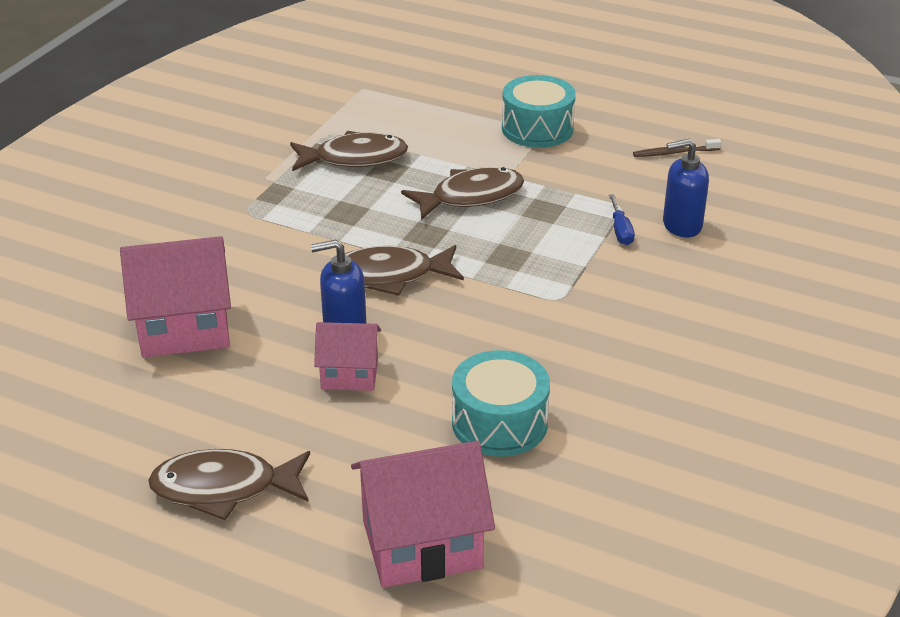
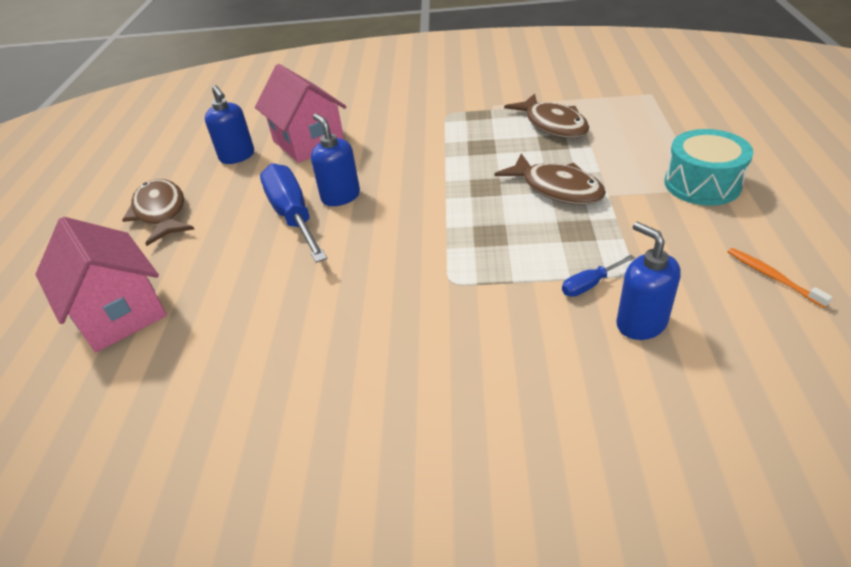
camera: 70 degrees right, 5 degrees up
(147, 397) = (237, 156): none -> blue soap dispenser
(349, 374) = (293, 216): pink house -> blue screwdriver
(390, 276) = (418, 191): brown fish -> none
(499, 423) = (267, 304): turquoise drum -> none
(674, 153) = (772, 277): brown toothbrush -> orange toothbrush

